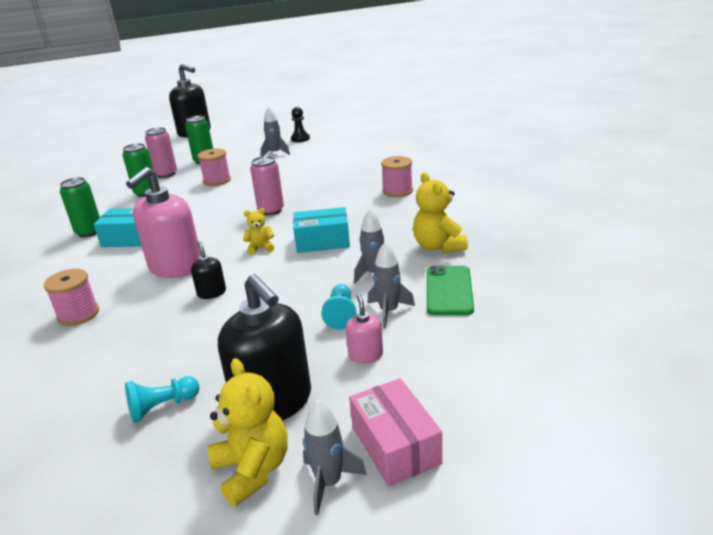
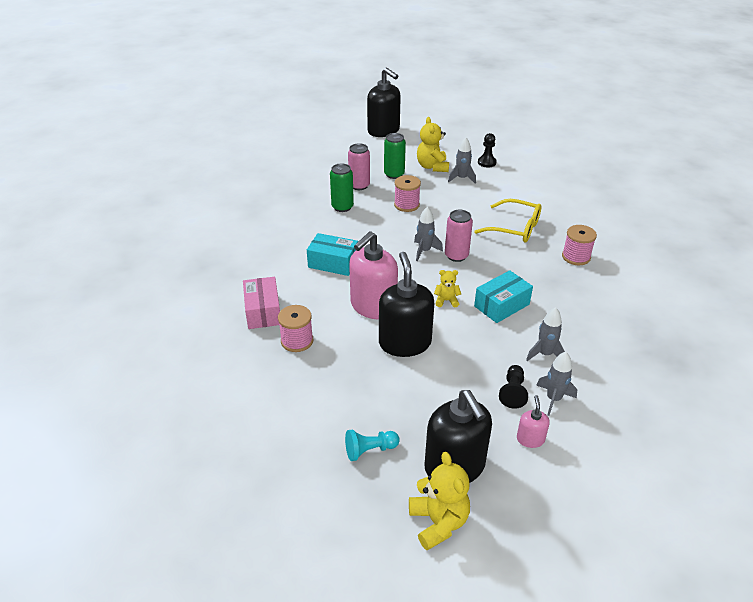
camera: 10 degrees right, 10 degrees up
(89, 232) = (296, 246): green can -> none
(211, 293) = (405, 343): black soap dispenser -> black soap dispenser, size x2.16
(322, 241) = (501, 305): turquoise box -> turquoise box turned 45 degrees counterclockwise
(329, 482) = (494, 547): grey rocket -> grey rocket (424, 251)
(331, 180) = (514, 228): none -> yellow glasses
(341, 314) = (513, 392): turquoise pawn -> black pawn
(395, 445) = (546, 528): pink box -> pink box (263, 311)
(438, 246) = (605, 335): yellow teddy bear -> yellow teddy bear (432, 167)
(449, 290) = (608, 388): green phone -> none

